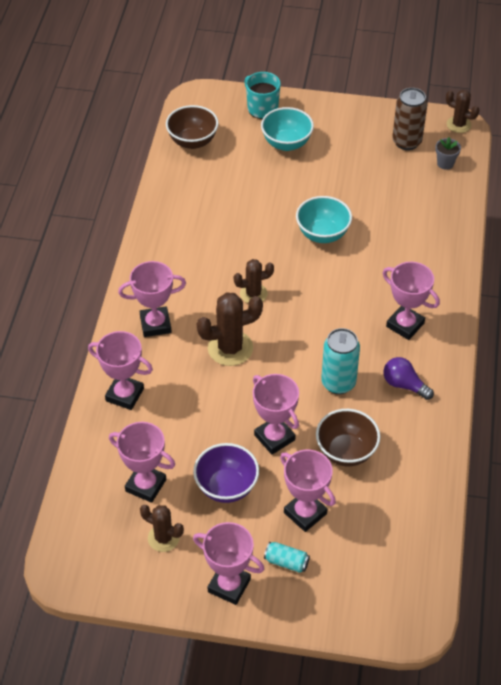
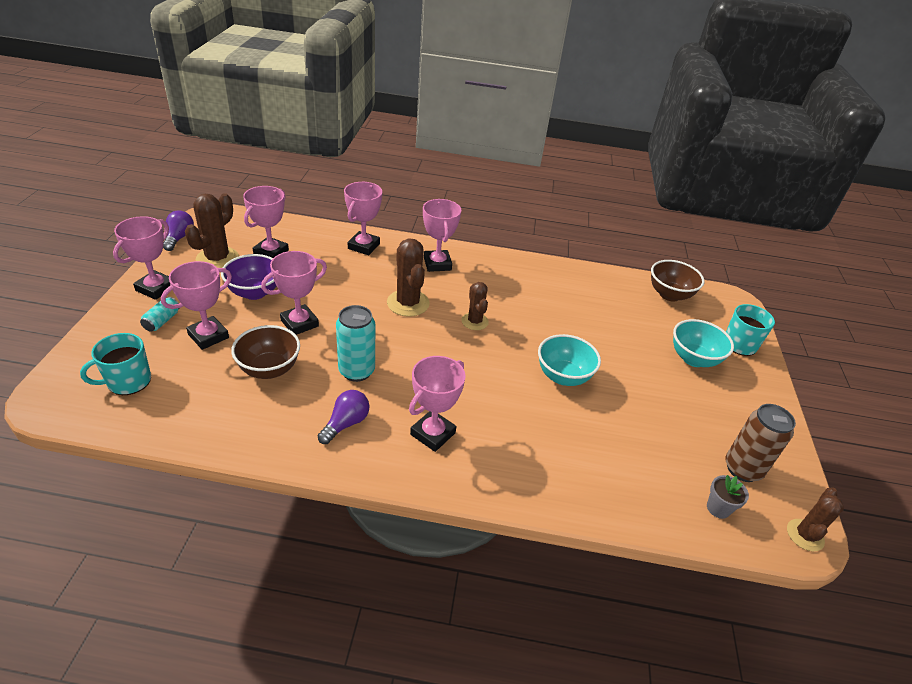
camera: 85 degrees right, 10 degrees down
(120, 591) = (179, 238): none -> purple light bulb
(163, 538) = (217, 259): brown cactus -> brown cactus, size x1.59
(380, 564) = (128, 381): none -> turquoise mug

